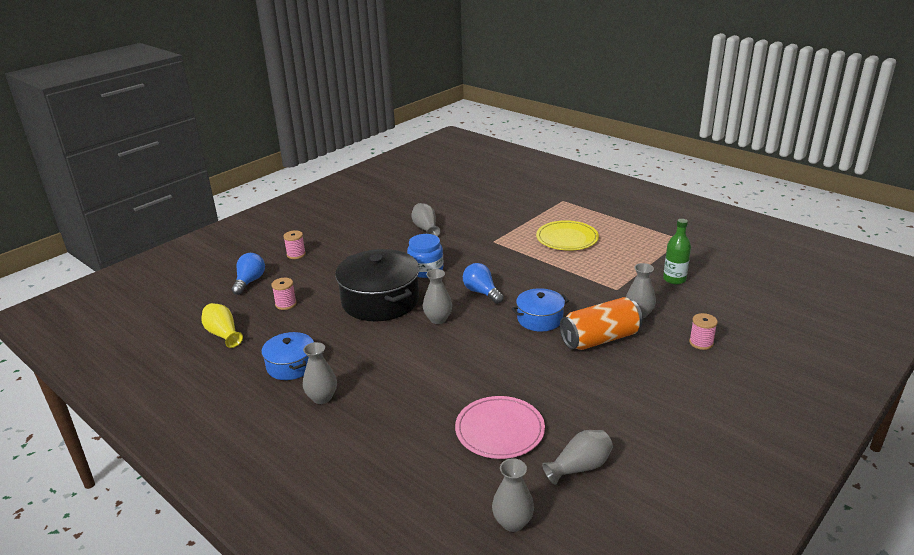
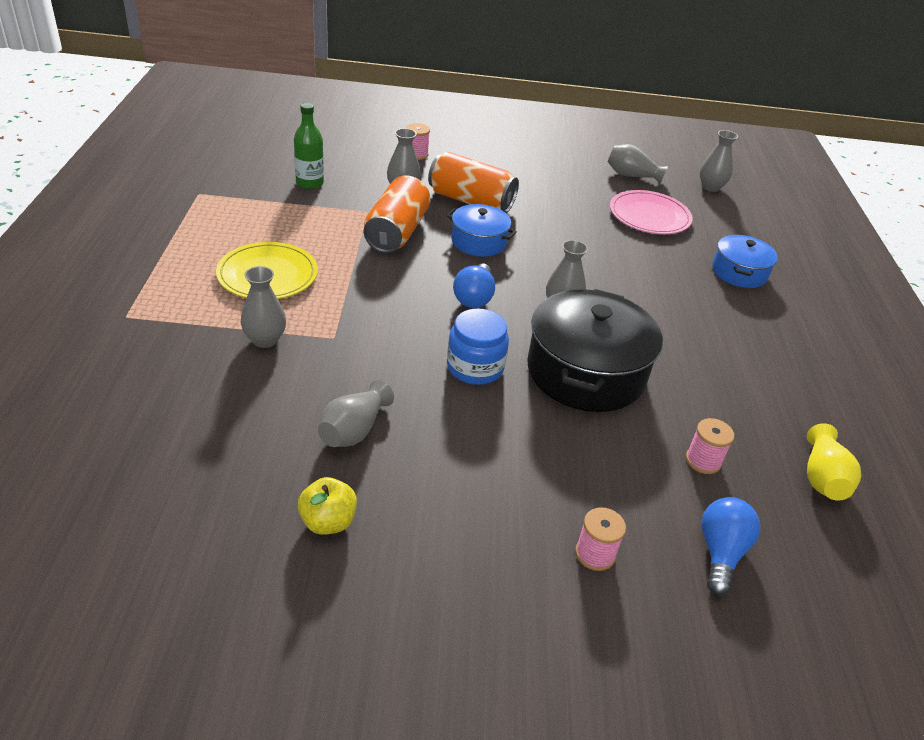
camera: 135 degrees left, 10 degrees up
(250, 281) = (720, 553): blue light bulb -> blue light bulb turned 135 degrees clockwise
(291, 365) = (767, 375): blue pot -> blue pot (739, 272)
(322, 398) = (762, 325): grey vase -> grey vase (265, 340)
(389, 212) = (328, 522): none -> yellow apple
(579, 291) = (397, 232): none -> orange can

